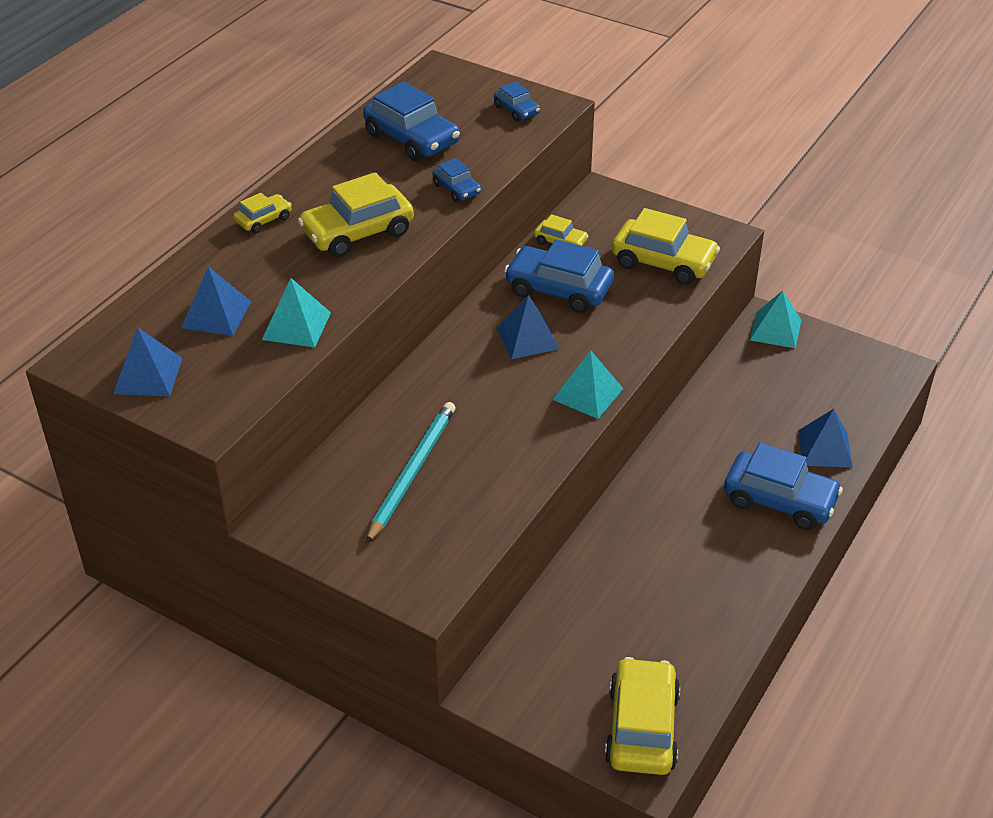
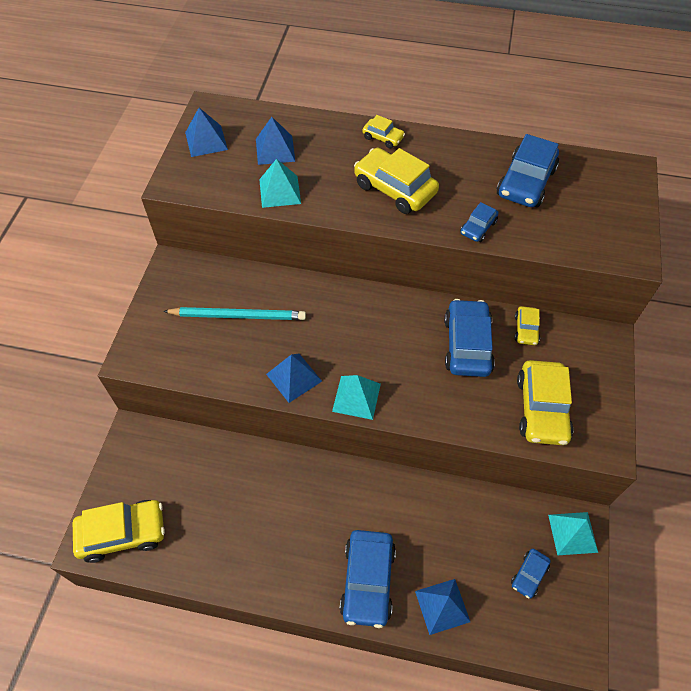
camera: 70 degrees right, 15 degrees up
(516, 110) = (608, 233): blue car -> blue car (529, 575)
(527, 338) = (401, 341): blue pyramid -> blue pyramid (294, 377)

